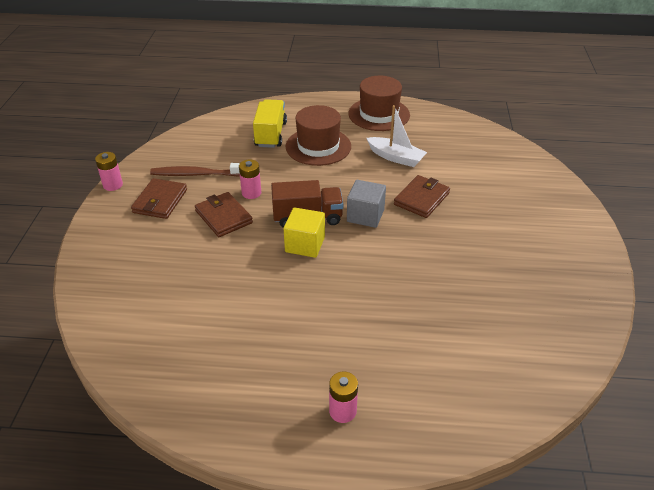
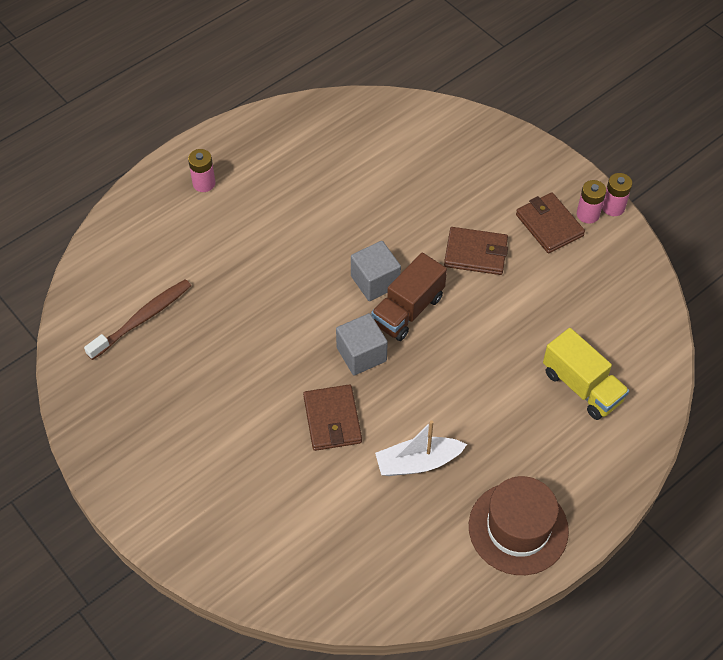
camera: 135 degrees right, 15 degrees up
(197, 174) = (567, 276): brown toothbrush -> brown toothbrush (142, 319)
(251, 193) = (490, 296): pink battery -> pink battery (588, 214)
(305, 244) = (375, 281): yellow cube -> grey cube
(318, 146) = (513, 410): brown hat -> none

